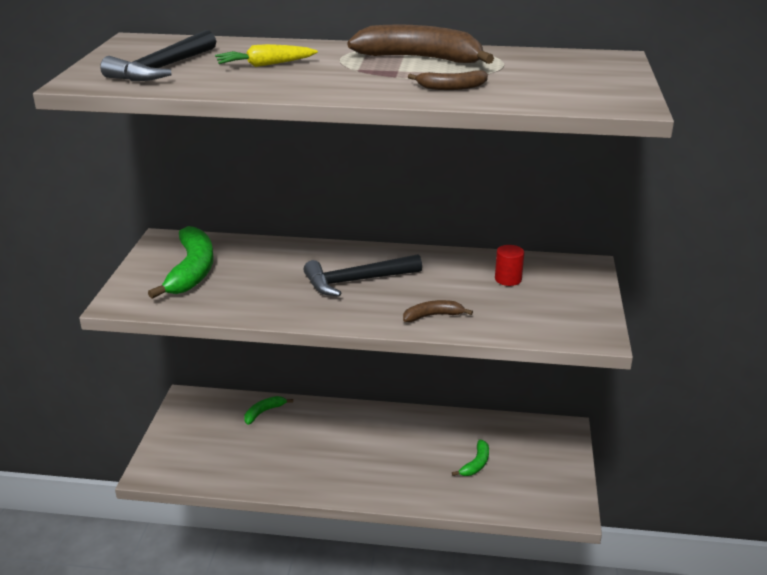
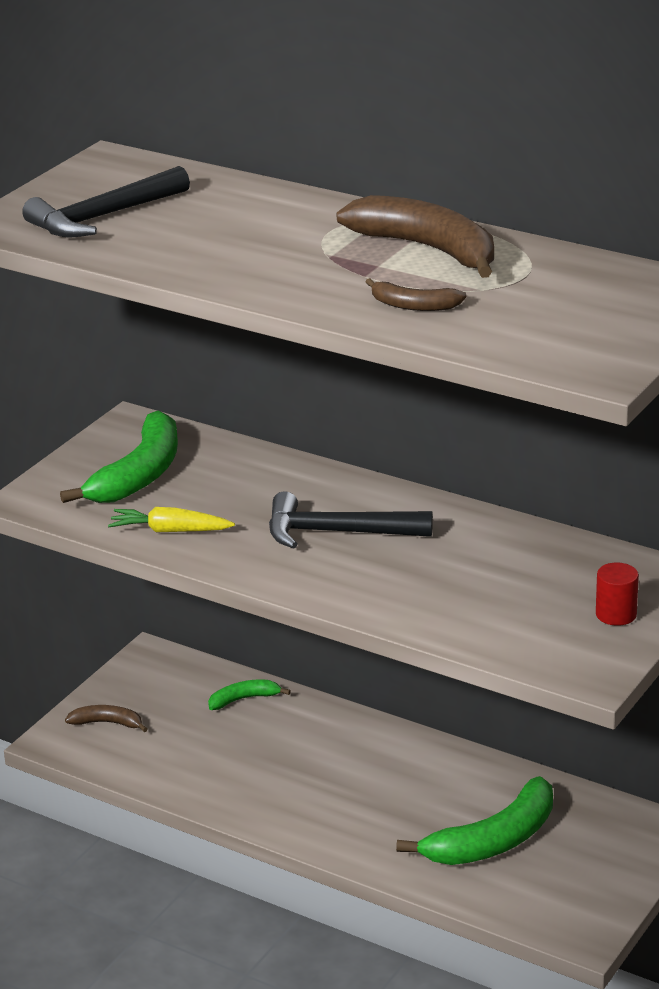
camera: 25 degrees right, 0 degrees up
(265, 65) = (226, 230): yellow carrot -> yellow carrot (170, 531)
(433, 316) = (398, 601): brown banana -> brown banana (108, 723)
(476, 464) = (493, 841): green banana -> green banana, size x2.01
(508, 279) = (543, 572): red cylinder -> red cylinder (616, 614)

